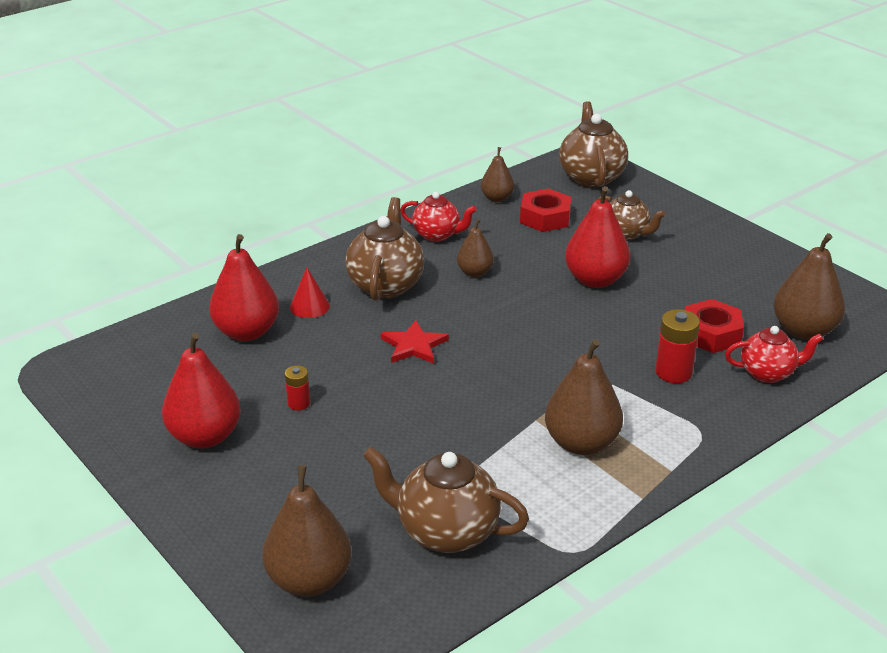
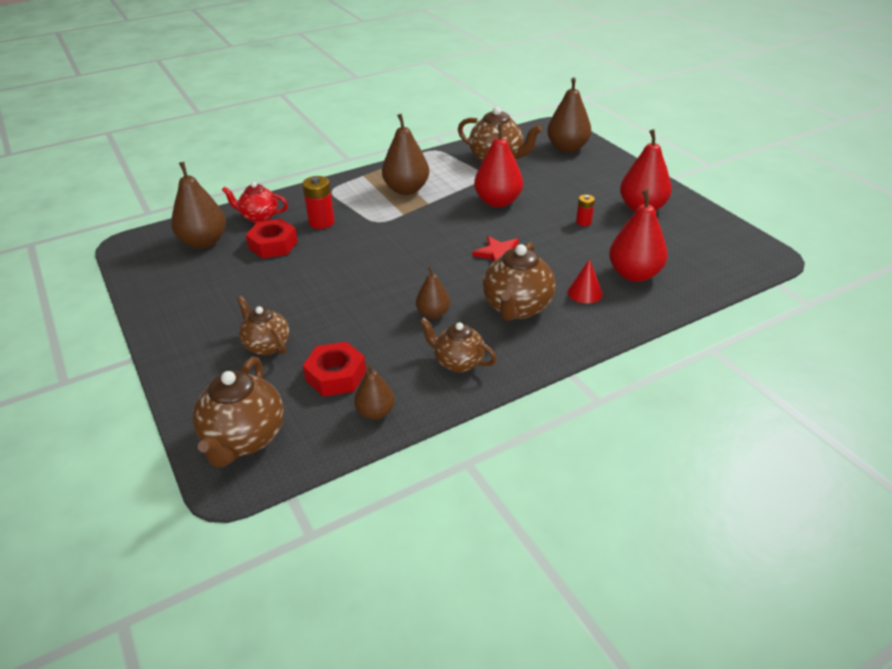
camera: 170 degrees left, 5 degrees up
(437, 235) = (458, 362): red teapot -> brown teapot
(595, 280) = (329, 297): red pear -> red pear (498, 202)

